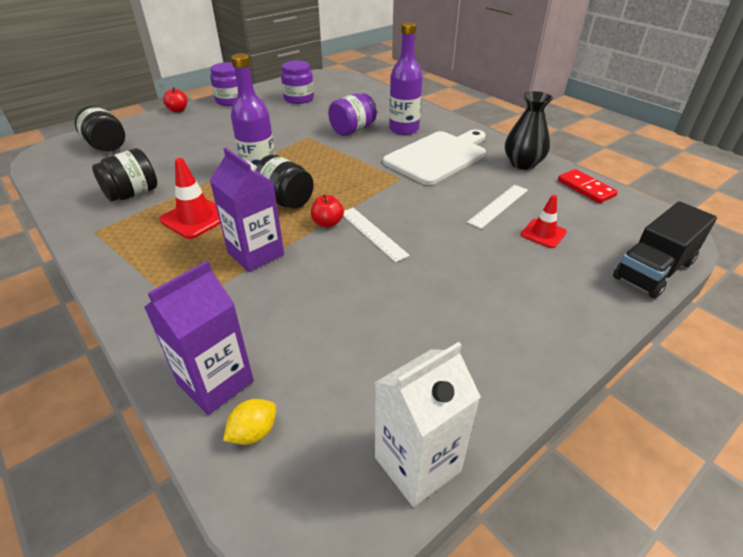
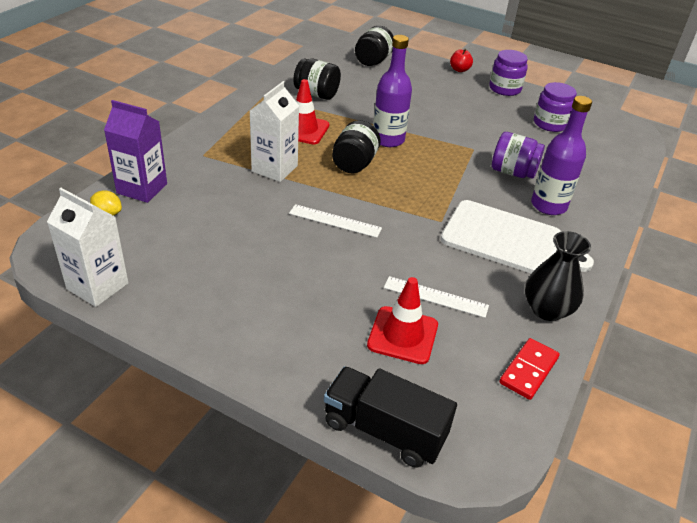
camera: 65 degrees right, 0 degrees up
(255, 254) = (274, 168): purple carton -> white carton
(327, 223) = (335, 193): red apple -> none
(372, 233) = (335, 221): white ruler -> white ruler turned 75 degrees clockwise
(543, 233) = (403, 335): red traffic cone -> red traffic cone, size x1.53

